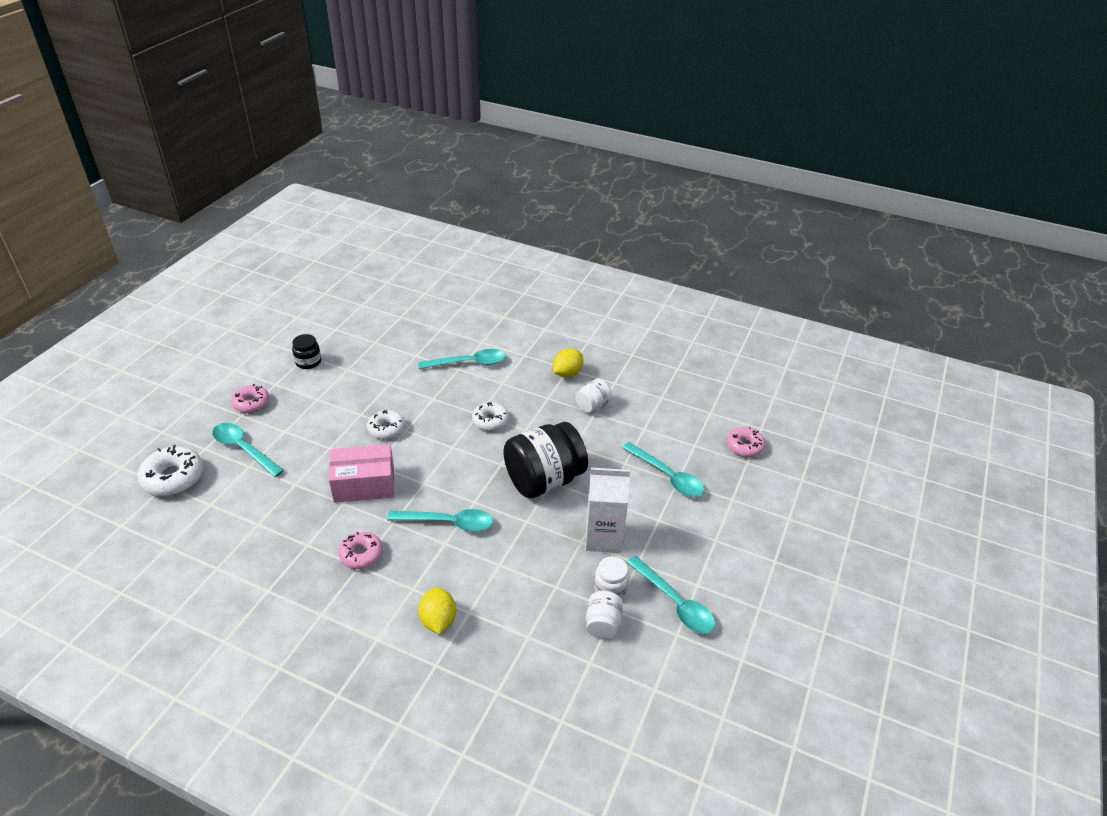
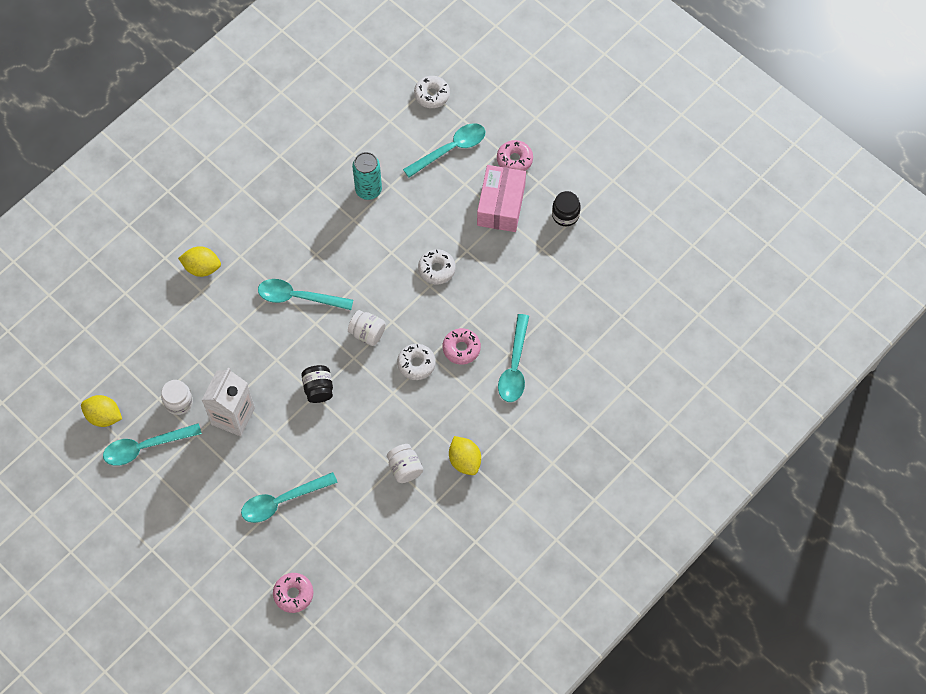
camera: 110 degrees right, 25 degrees up
(173, 478) = (432, 95): white donut -> white donut, size x0.65
(303, 500) = (368, 190): none -> turquoise can
(361, 555) = (289, 225): pink donut -> pink donut (461, 348)
(364, 484) = (370, 239): pink box -> pink box (501, 205)
(449, 523) = (298, 297): turquoise spoon -> turquoise spoon turned 75 degrees clockwise
(544, 480) = (318, 389): black jar -> black jar, size x0.47
(602, 624) = (149, 384): white jar -> white jar (367, 333)
(661, 656) = (104, 416): none -> yellow lemon

